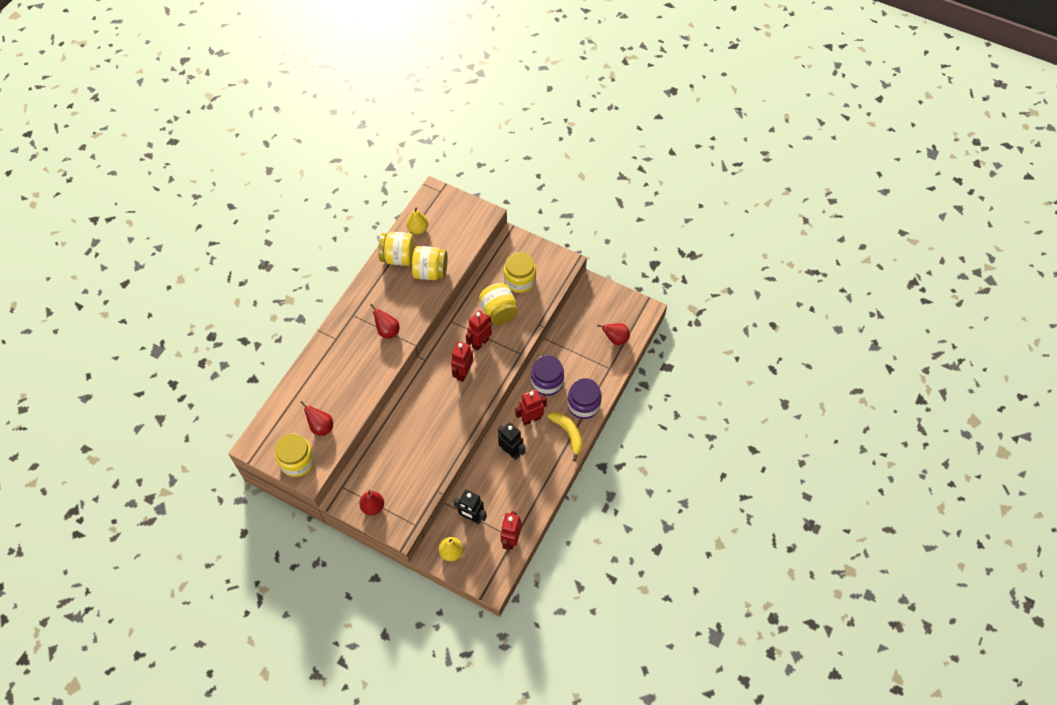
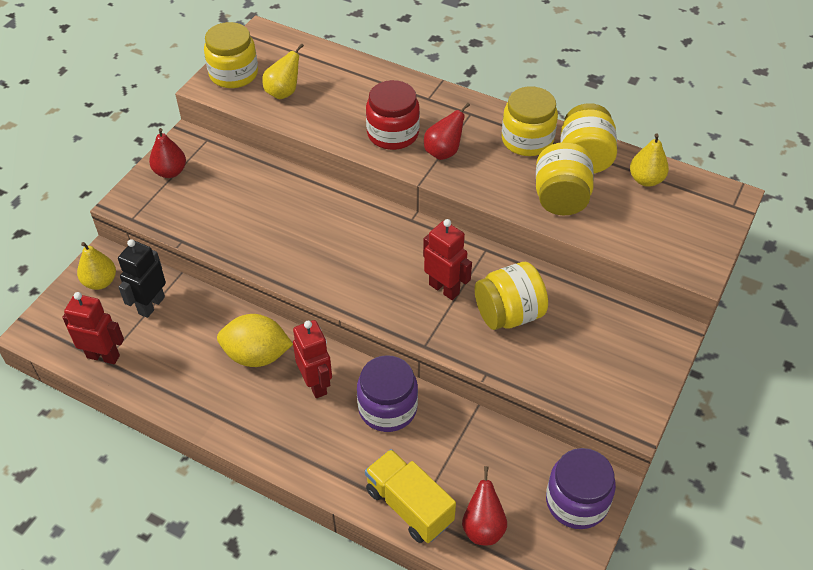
camera: 90 degrees right, 10 degrees down
(321, 427) = (283, 92): red pear -> yellow pear
(368, 359) = (393, 133): none -> red jar
(463, 373) = (386, 267): red robot -> none
(511, 452) = (257, 355): black robot -> yellow lemon
(520, 280) = (580, 344): yellow jar -> yellow jar (527, 140)
(568, 434) = (282, 441): yellow banana -> none
(583, 405) = (339, 466): purple jar -> purple jar (576, 501)
(605, 371) = (409, 506): none -> yellow truck

